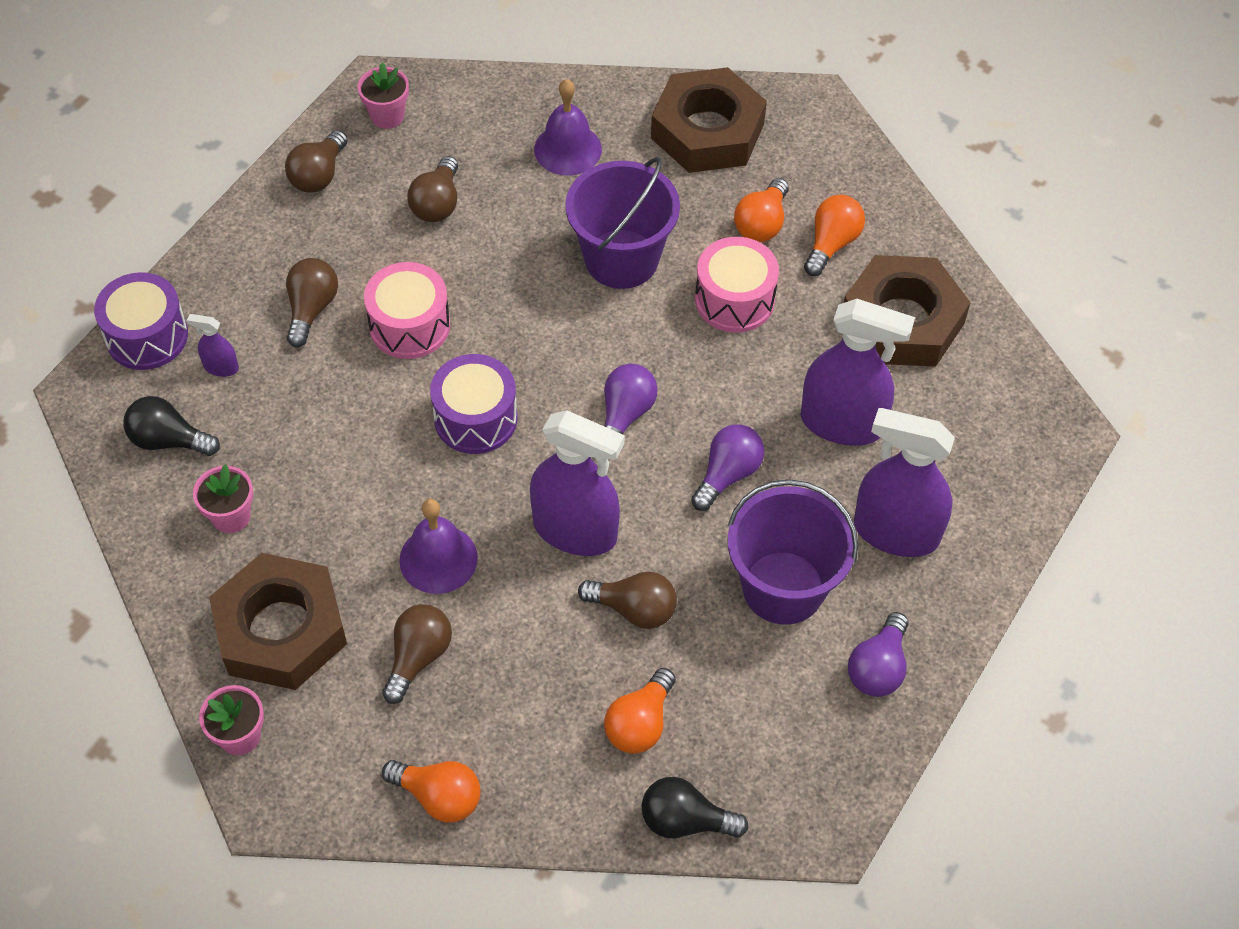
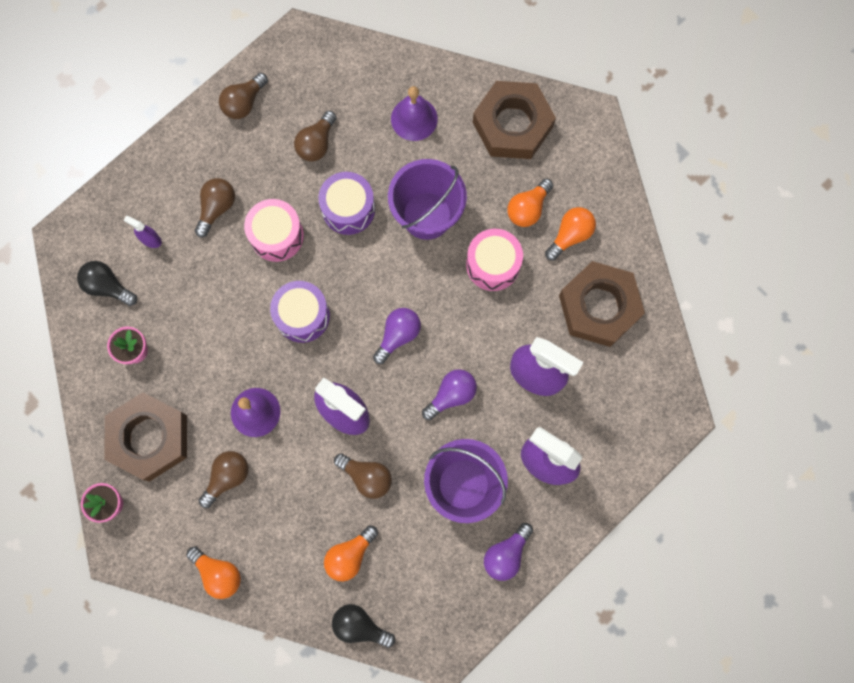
camera: 15 degrees right, 20 degrees up
(147, 336) = (109, 205): purple drum -> purple drum (348, 209)
(387, 116) = (300, 64): pink flower pot -> none

